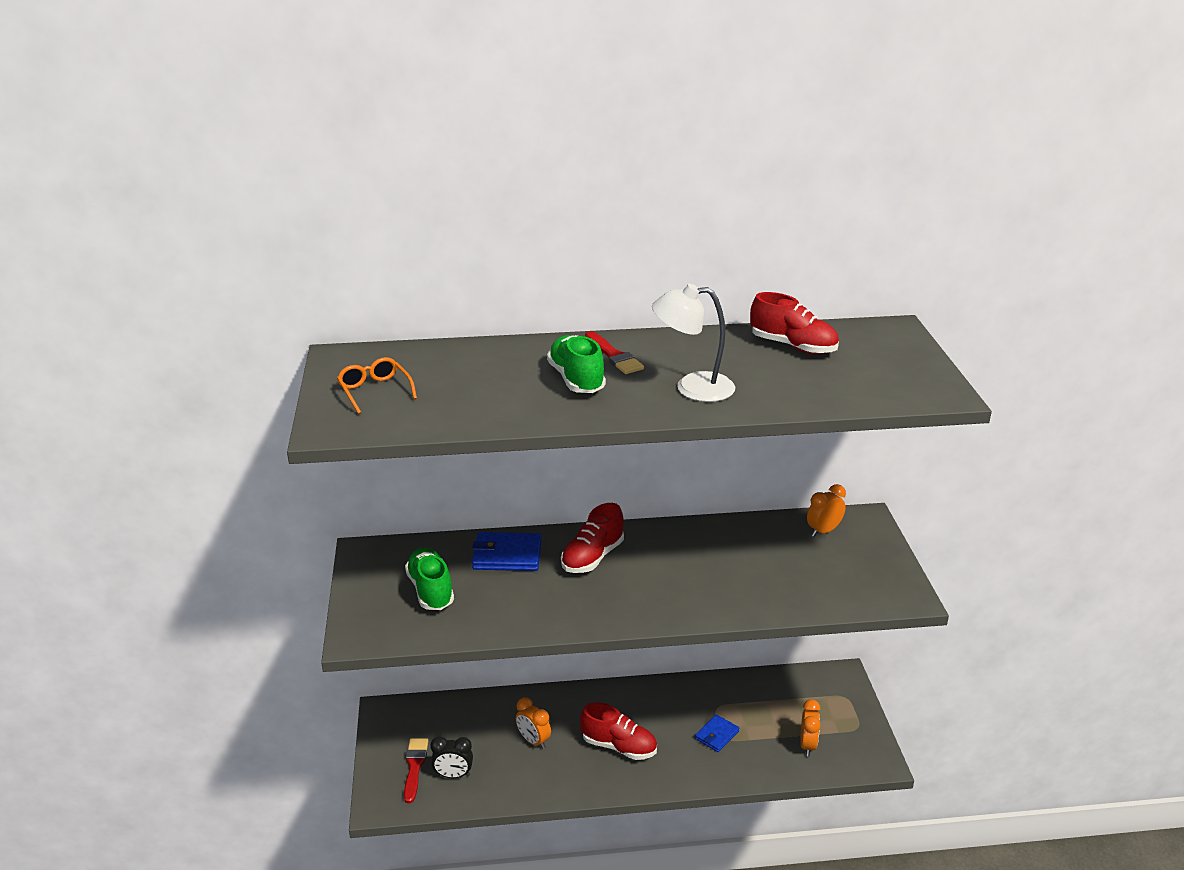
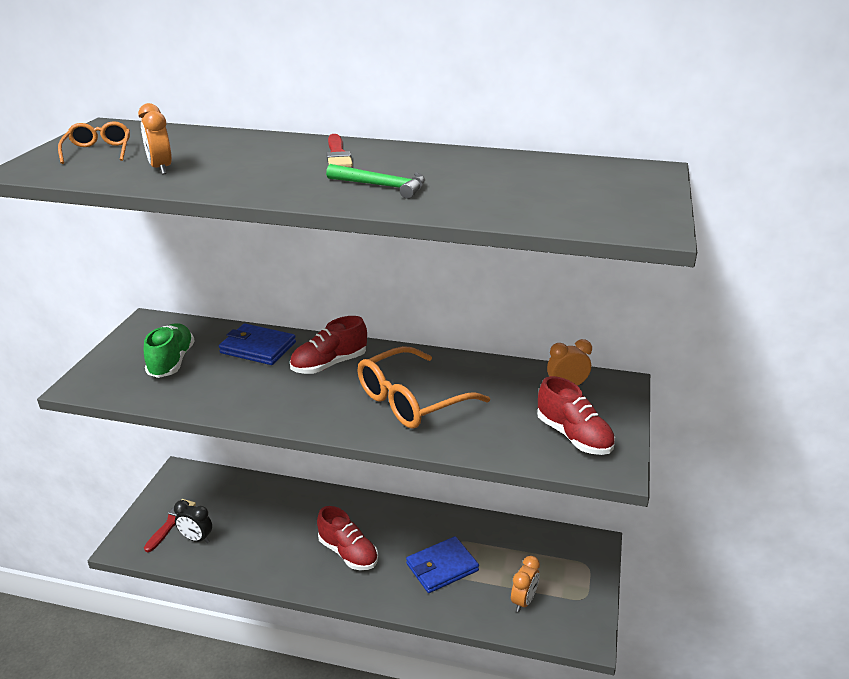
camera: 20 degrees right, 0 degrees up
(533, 741) = (279, 528): orange clock -> orange clock (161, 169)
(576, 379) = (280, 166): green shoe -> none
(692, 387) = (382, 186): white lamp -> green hammer
(697, 576) = (411, 400): none -> orange glasses
(716, 735) = (442, 567): blue wallet -> blue wallet, size x1.61
(793, 346) = (524, 170): red shoe -> red shoe (574, 436)

